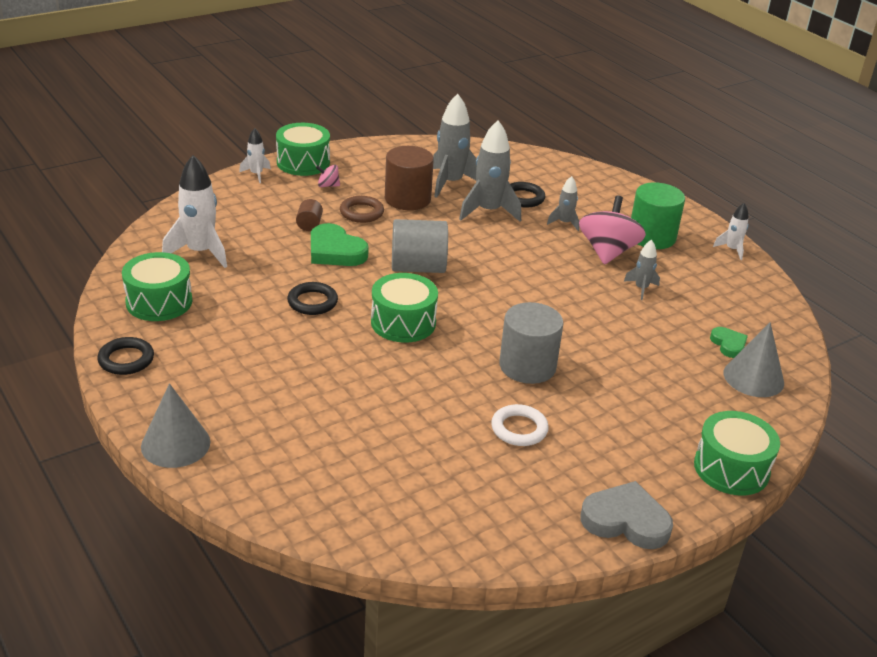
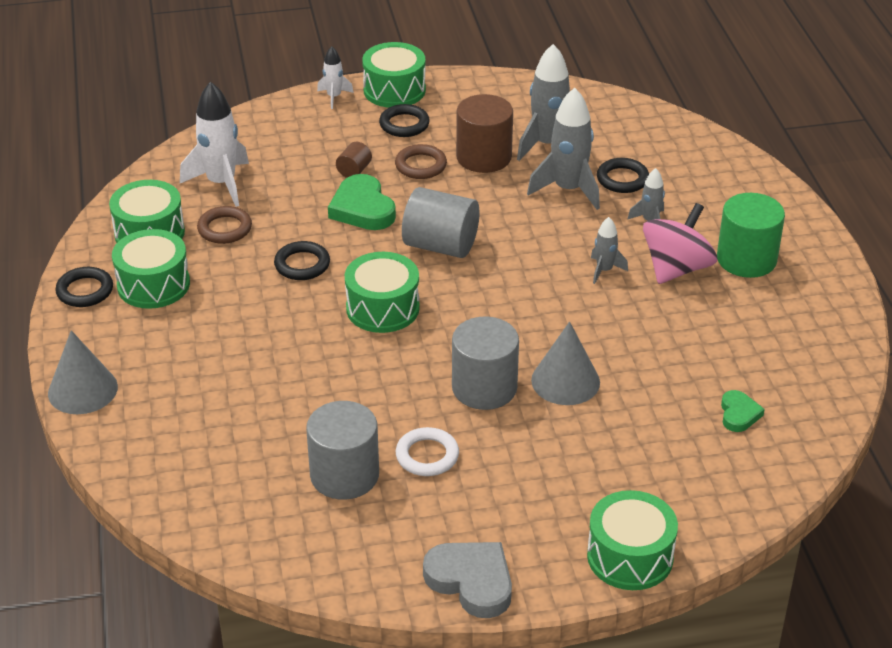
camera: 25 degrees right, 5 degrees up
(189, 342) = (153, 285): none -> green drum
(226, 286) = (225, 229): none -> brown ring
(328, 185) = (404, 124): pink spinning top -> black ring
(461, 461) = (344, 475): none -> grey cylinder
(641, 288) = (683, 323): grey rocket -> grey rocket (604, 270)
(732, 250) = (838, 295): white rocket -> none
(753, 378) = (738, 460): grey cone -> grey cone (565, 381)

